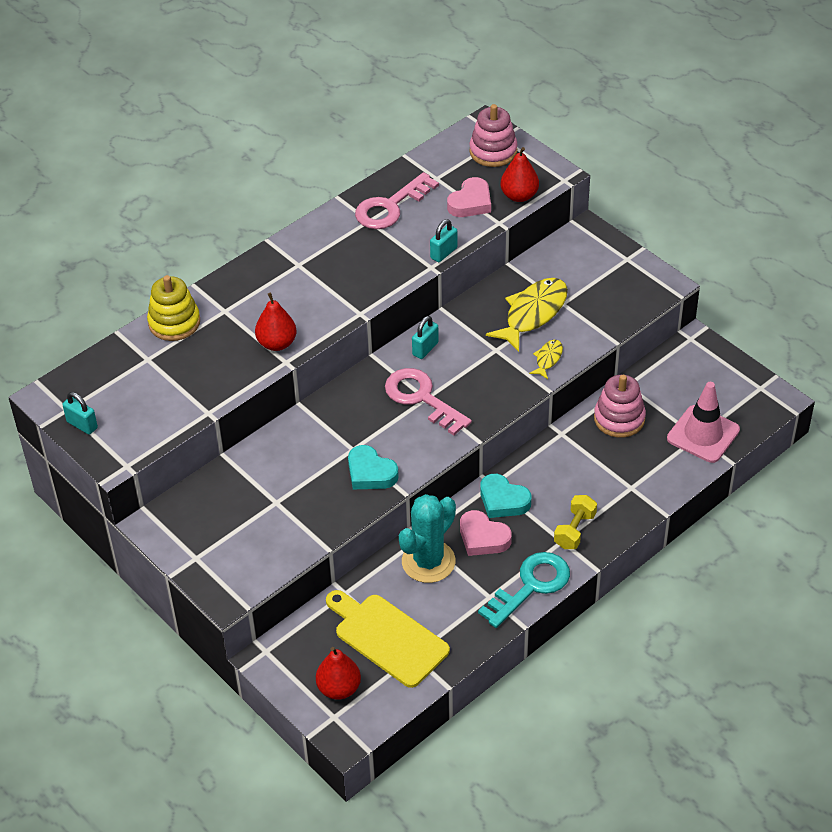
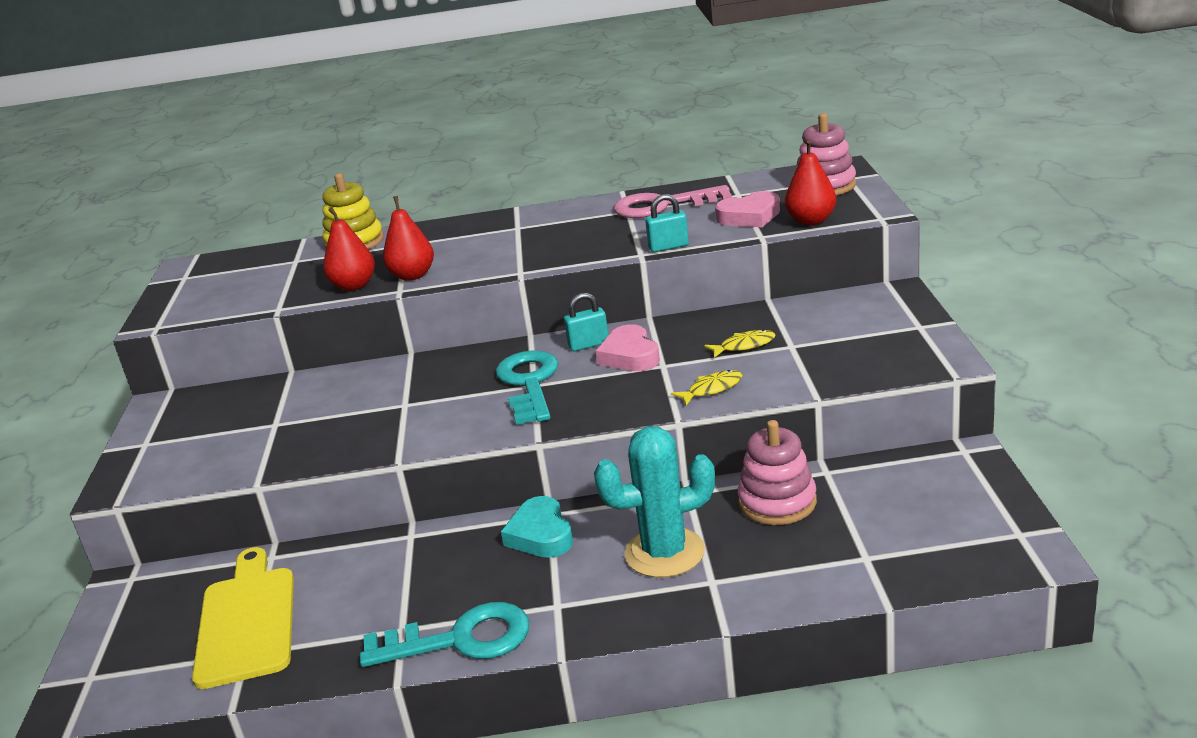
camera: 40 degrees right, 20 degrees down
(82, 425) = (176, 290): turquoise padlock -> none
(339, 688) = (134, 650): red pear -> red pear (354, 286)
(370, 473) = (391, 430): turquoise heart -> none
(422, 398) = (529, 384): pink key -> turquoise key
(428, 561) = (386, 563): turquoise cactus -> turquoise cactus (664, 553)
(483, 538) = (472, 563): pink heart -> pink heart (630, 356)
(533, 313) = (744, 346): yellow fish -> yellow fish, size x0.49
(574, 530) = (585, 600): yellow dumbbell -> none
(703, 434) = (876, 558): pink traffic cone -> none

